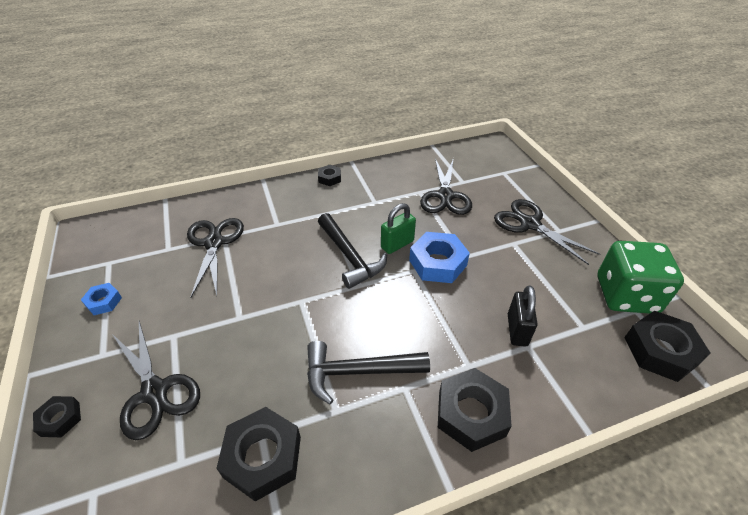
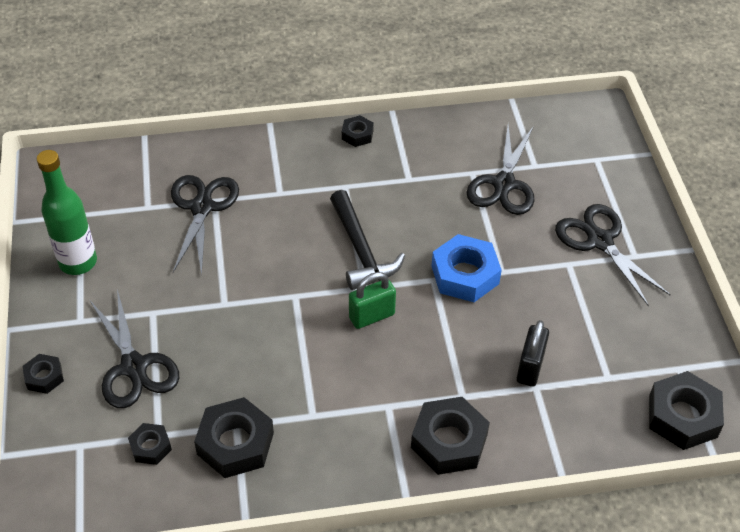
camera: 10 degrees right, 5 degrees up
(104, 302) = (78, 262): blue nut -> green bottle
(172, 479) = (150, 447): none -> black nut
(358, 371) = (343, 382): black hammer -> none
(397, 244) = (422, 243): green padlock -> green padlock (371, 316)
(626, 295) = (677, 350): green dice -> none

